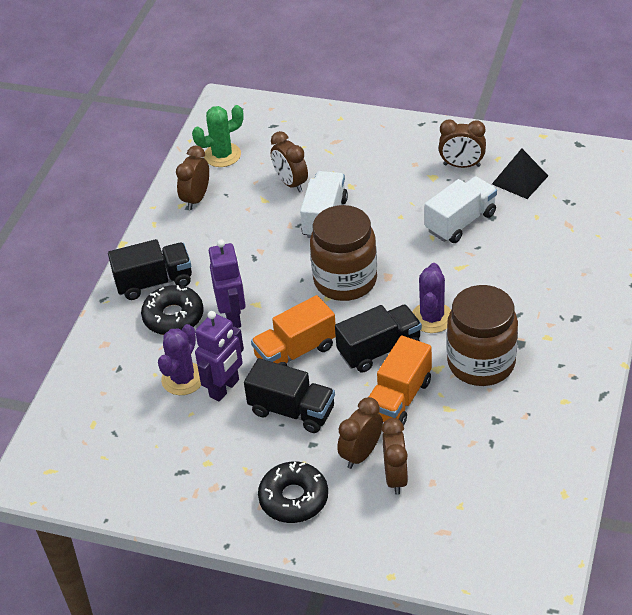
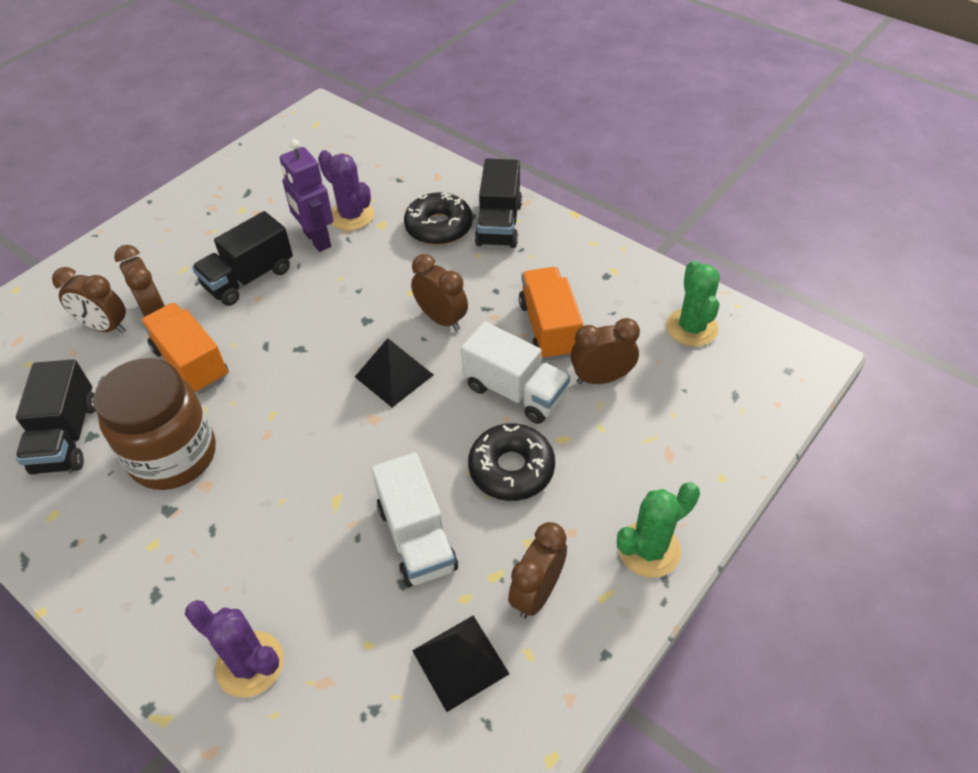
camera: 110 degrees right, 5 degrees up
(196, 199) = (618, 285): brown clock -> brown clock (441, 319)
(233, 317) = (406, 268): purple robot -> none
(293, 498) = (152, 252): black donut -> black donut (511, 469)
(295, 352) = (321, 302): orange truck -> orange truck (549, 328)
(345, 280) = (394, 376): brown jar -> black pyramid
(379, 350) = (268, 370): black truck -> black truck (67, 437)
(407, 133) = (649, 549): none -> green cactus
(432, 318) = (276, 436): purple cactus -> purple cactus (250, 664)

